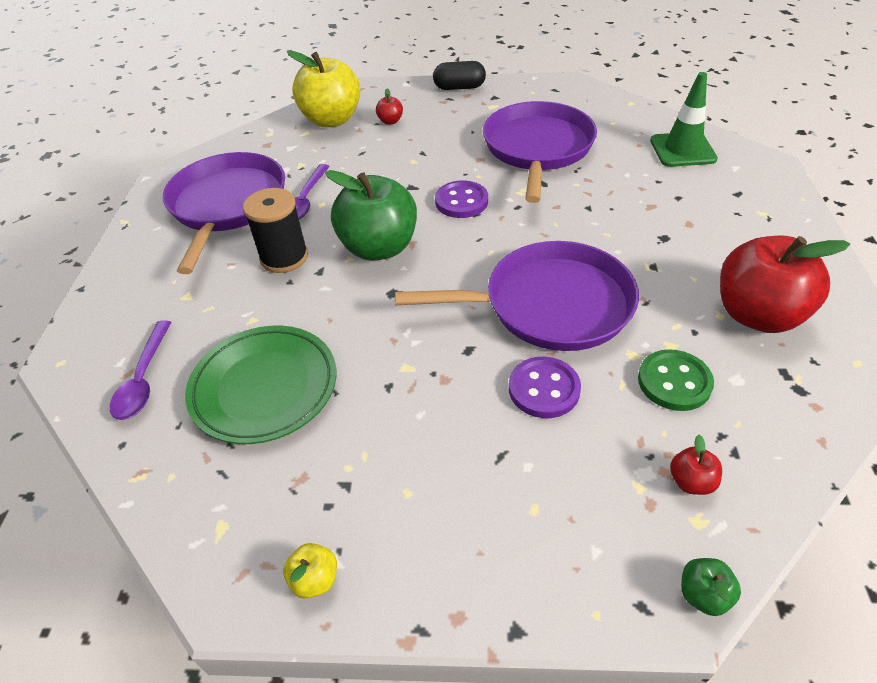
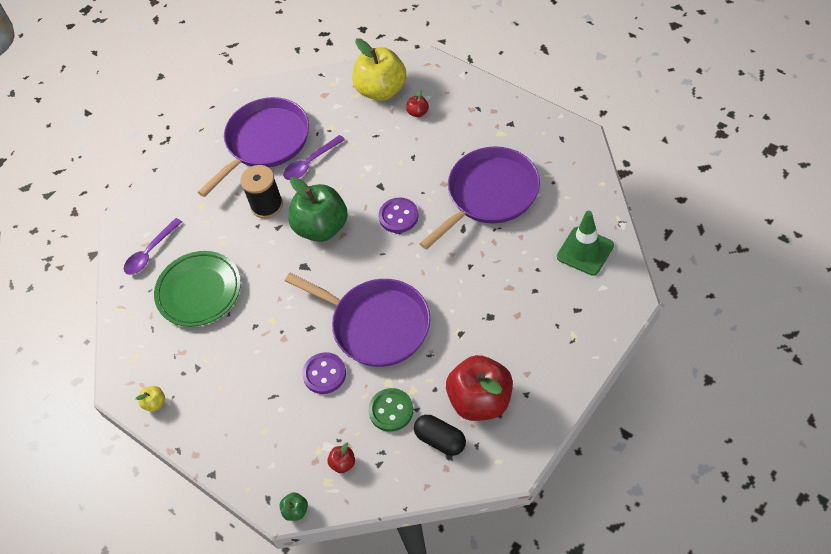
camera: 40 degrees right, 10 degrees up
(459, 87) = (495, 99): black capsule -> black capsule (440, 440)

